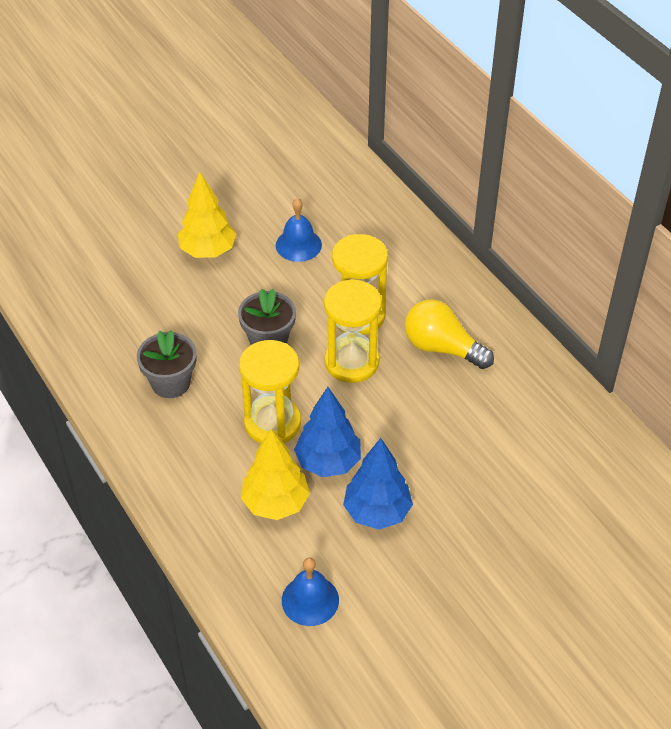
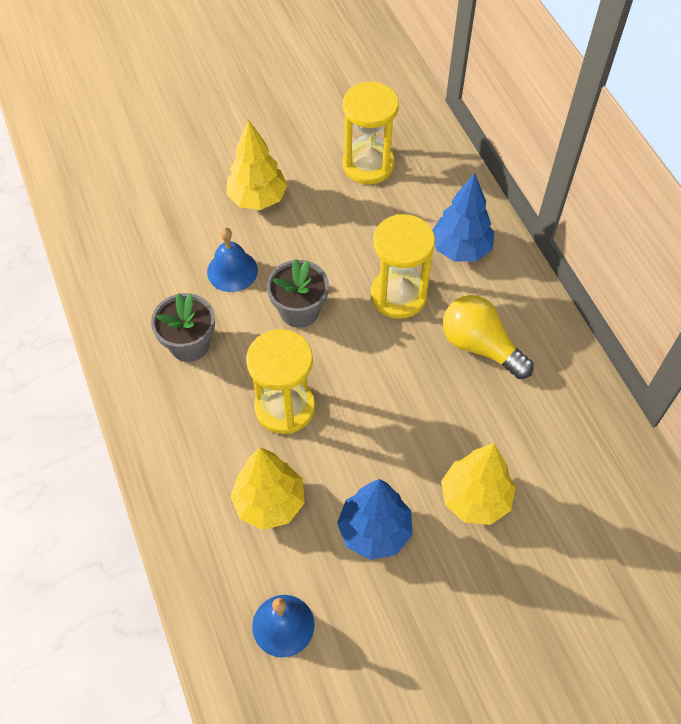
camera: 10 degrees right, 10 degrees up
(298, 245) = (352, 204): blue bell -> blue bell (232, 271)
(328, 462) = (334, 463): blue tree -> blue tree (460, 249)
(351, 362) = (381, 348): yellow hourglass -> yellow hourglass (368, 165)
(462, 472) = (475, 499): none -> yellow tree

